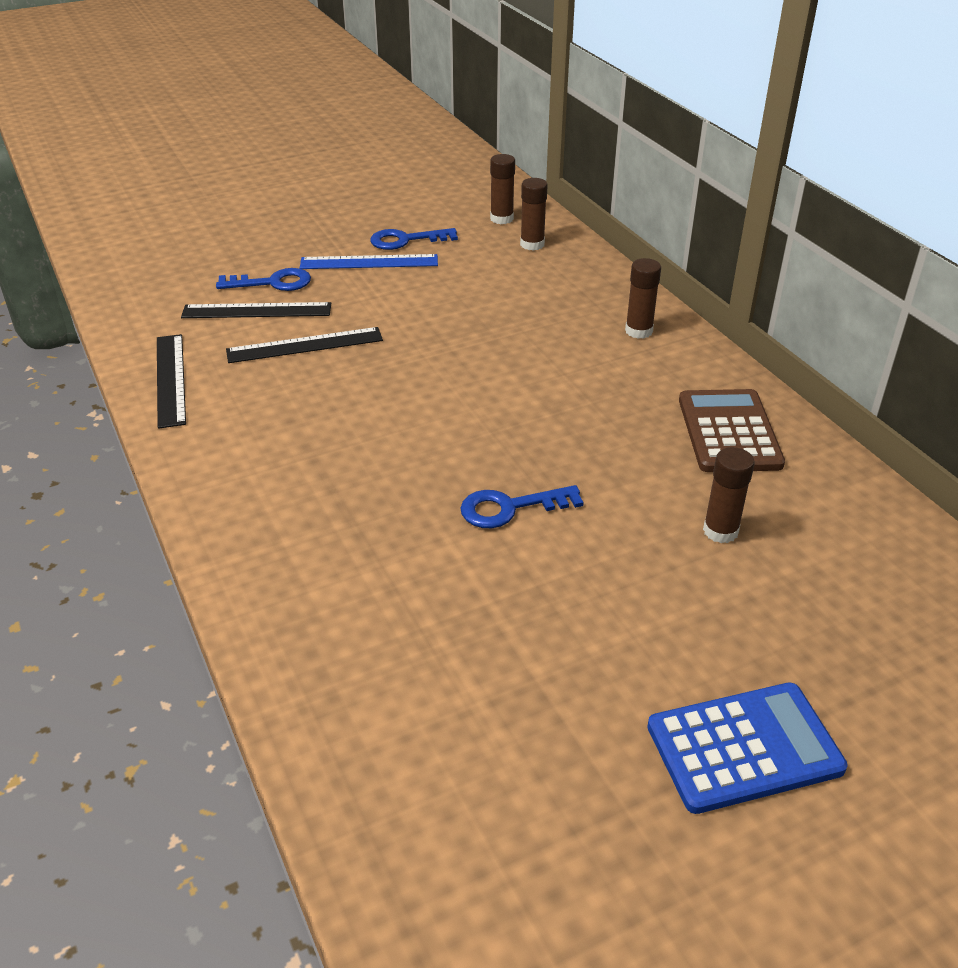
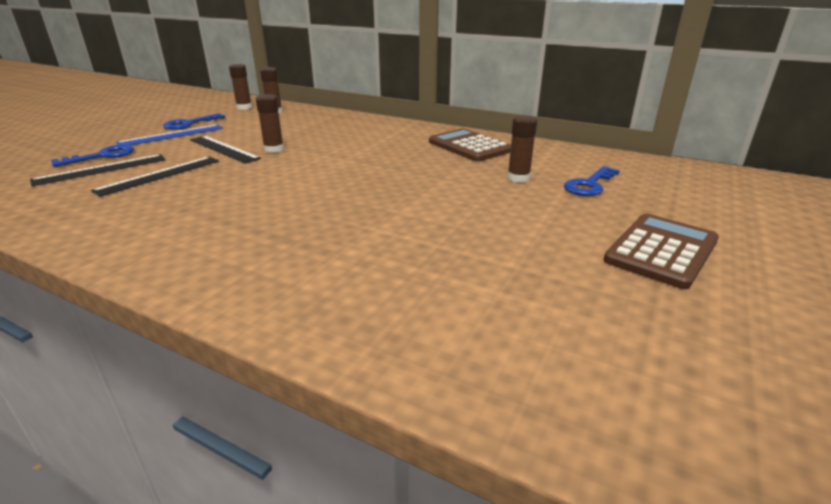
camera: 35 degrees left, 10 degrees down
(171, 379) = (50, 216): black ruler -> black ruler (224, 149)
(510, 508) = (394, 203): blue key -> blue key (589, 185)
(638, 331) = (375, 126): brown glue stick -> brown glue stick (274, 149)
(744, 748) = (661, 250): blue calculator -> brown calculator

